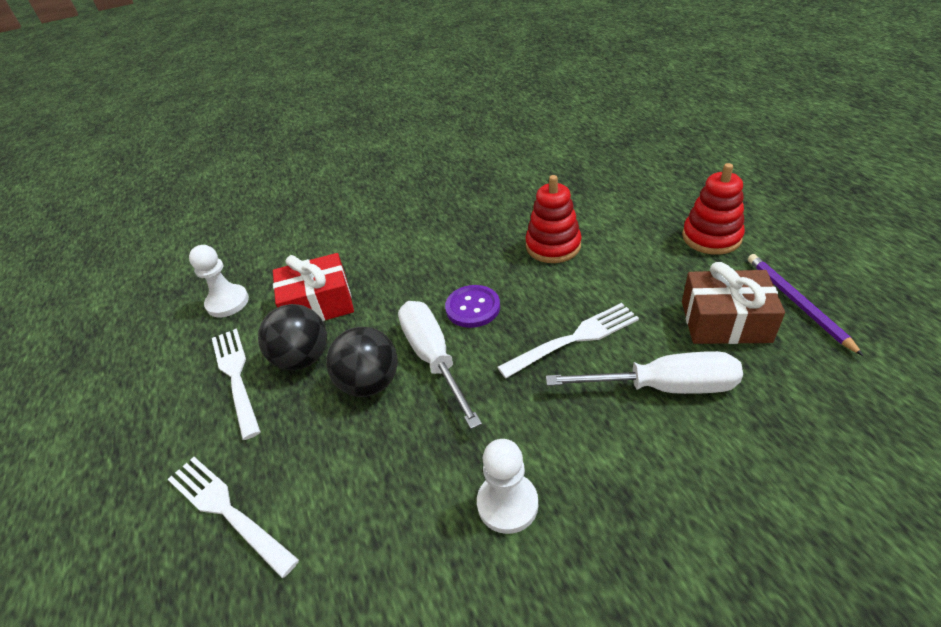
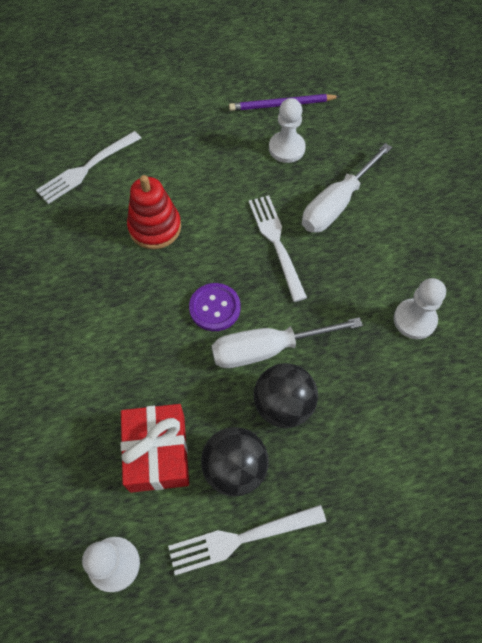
camera: 85 degrees left, 20 degrees up
(227, 511) = (395, 529): white fork -> white fork (87, 169)
(663, 387) = (337, 204): white screwdriver -> white screwdriver turned 150 degrees counterclockwise
(711, 237) = (192, 120): red stacking toy -> none
(725, 321) = (286, 148): brown gift -> white pawn

